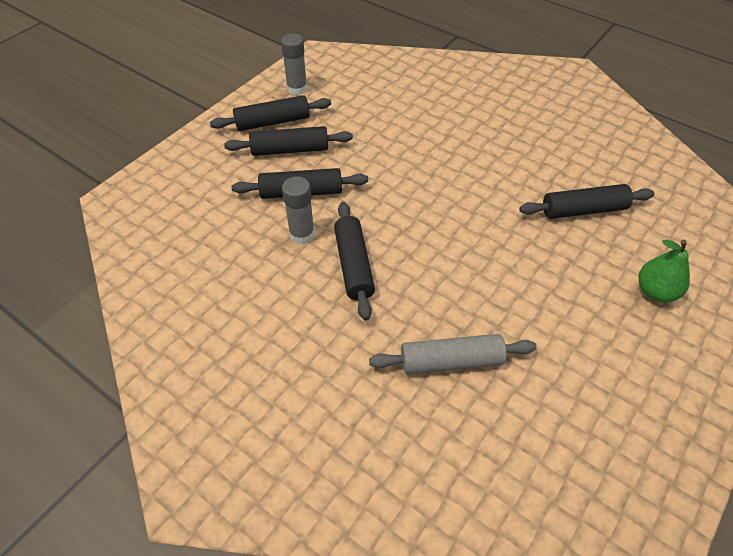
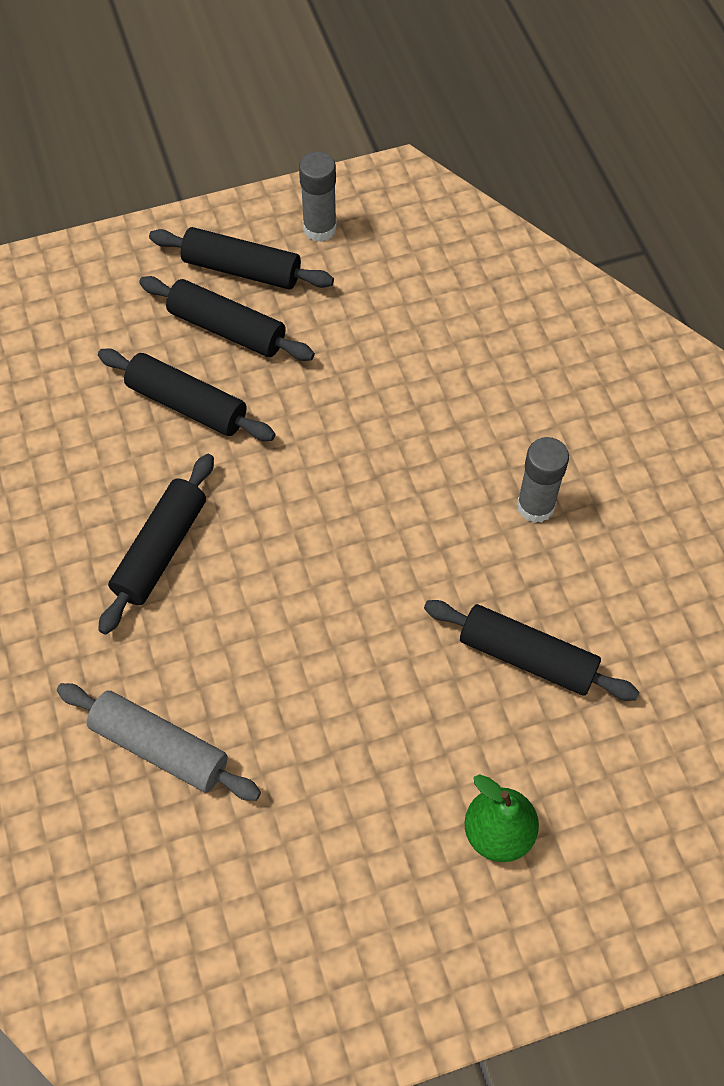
camera: 35 degrees right, 10 degrees up
(302, 234) = (137, 467): grey glue stick -> grey glue stick (535, 506)

